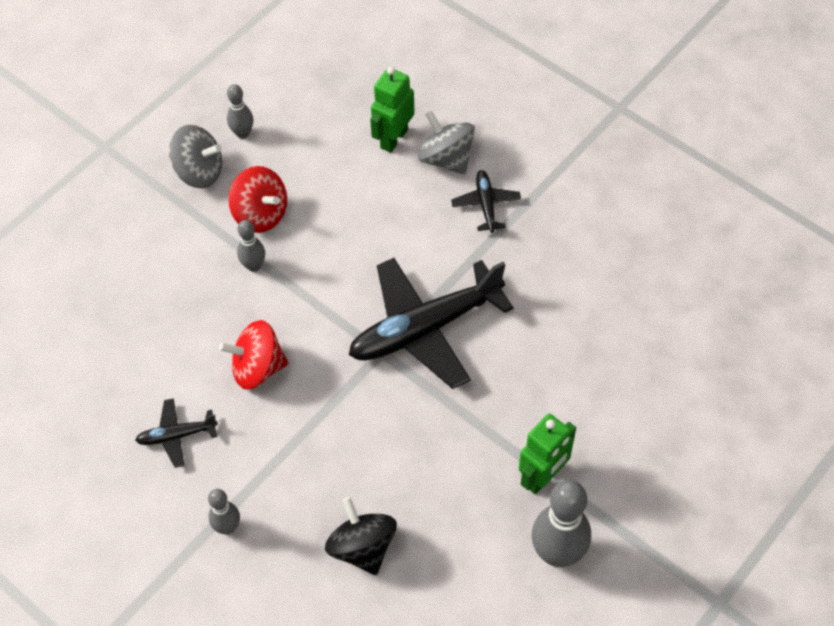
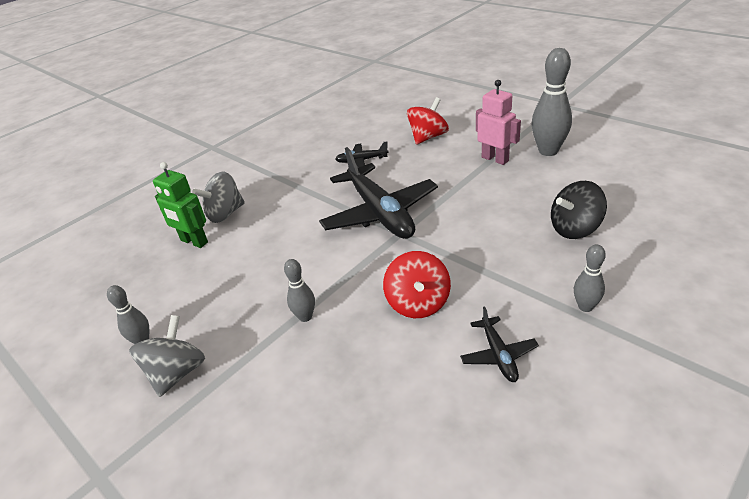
camera: 85 degrees left, 20 degrees down
(260, 214) = (246, 318): red spinning top -> red spinning top (428, 137)
(486, 204) = (274, 193): black plane -> black plane (361, 160)
(542, 477) = (495, 159): green robot -> pink robot

